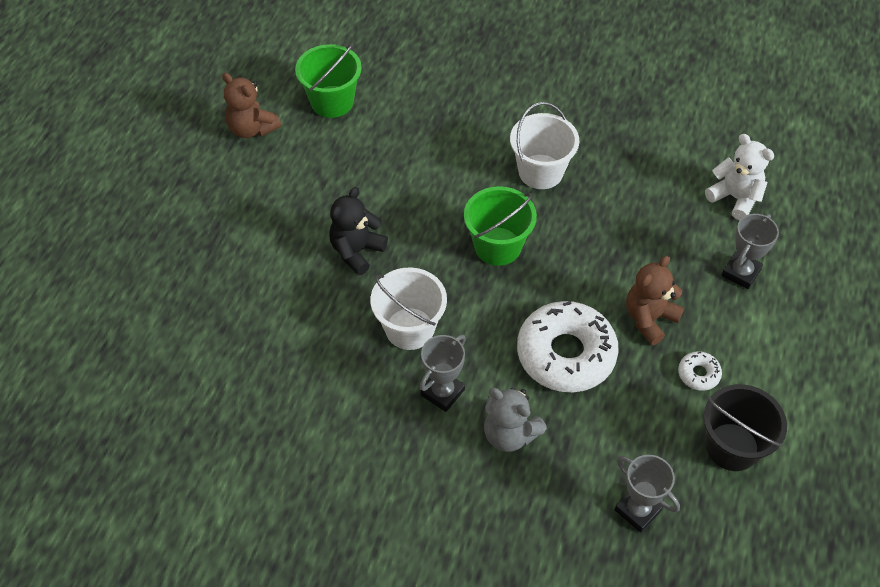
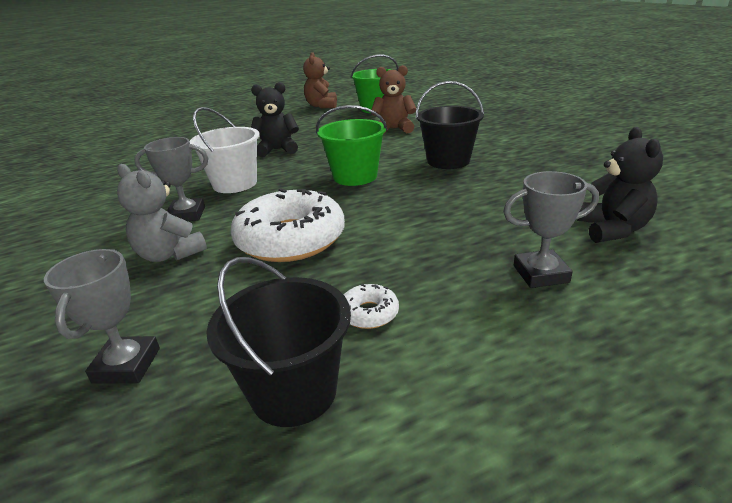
camera: 50 degrees right, 25 degrees down
(509, 434) = (169, 254): grey teddy bear -> grey teddy bear turned 45 degrees counterclockwise
(540, 172) = (448, 161): white bucket -> black bucket
(649, 319) = (392, 256): brown teddy bear -> brown teddy bear (394, 129)
(735, 198) = (612, 230): white teddy bear -> black teddy bear

